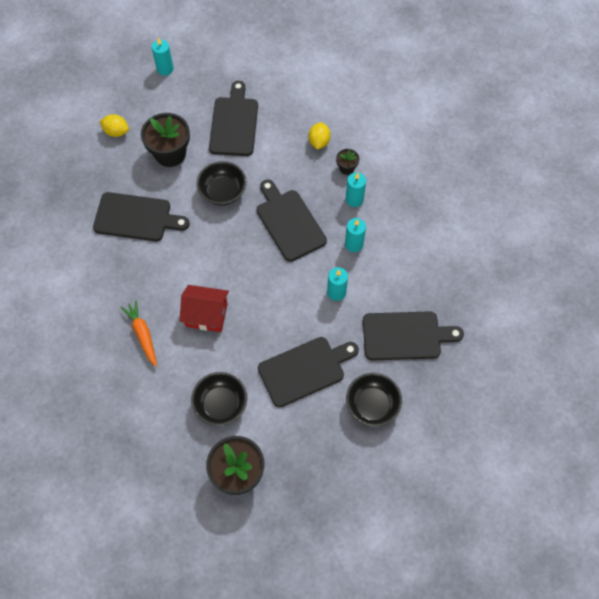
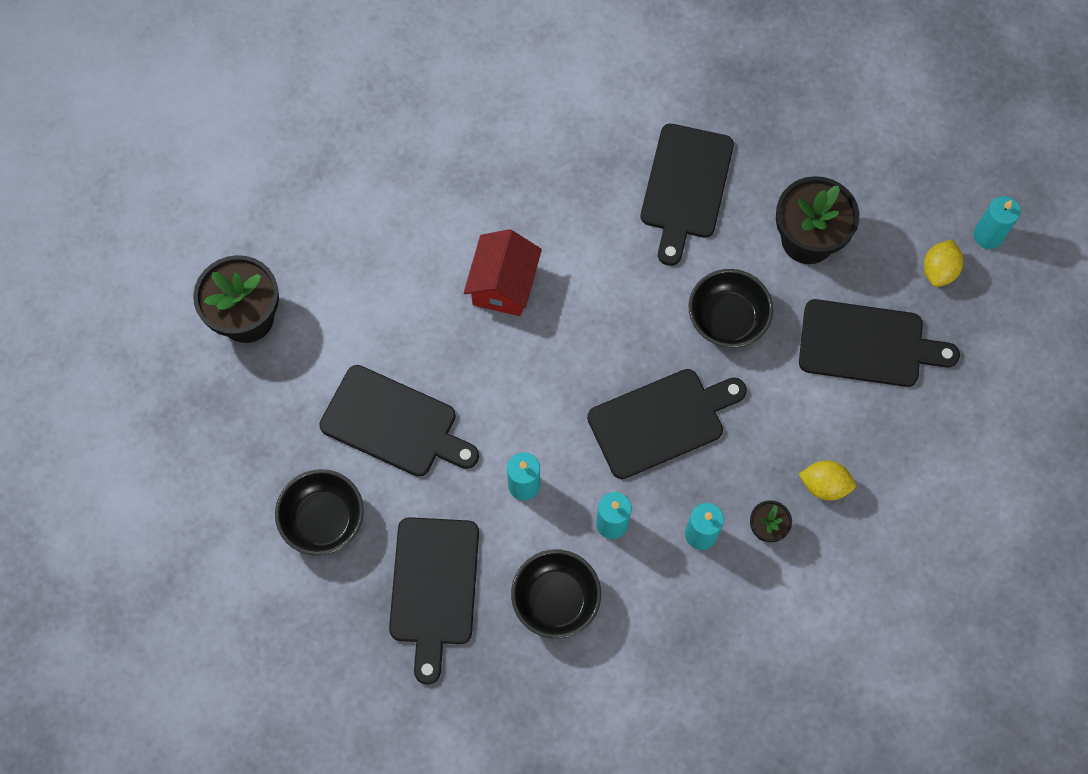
camera: 95 degrees right, 5 degrees up
(116, 132) = (854, 158): yellow lemon -> yellow lemon (938, 270)
(142, 334) = (480, 194): orange carrot -> none
(221, 404) = (355, 299): black bowl -> black bowl (555, 600)
(304, 370) = (394, 423): black cutting board -> black cutting board turned 45 degrees counterclockwise

